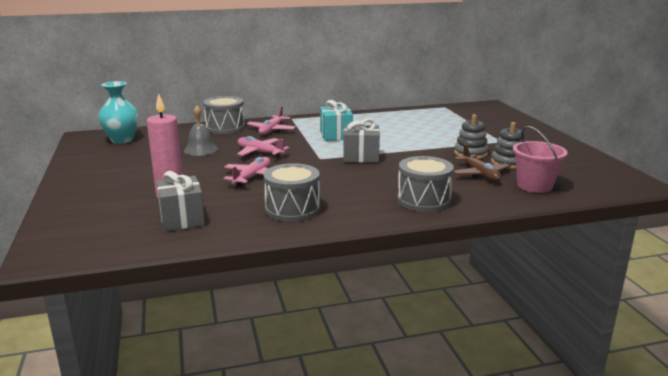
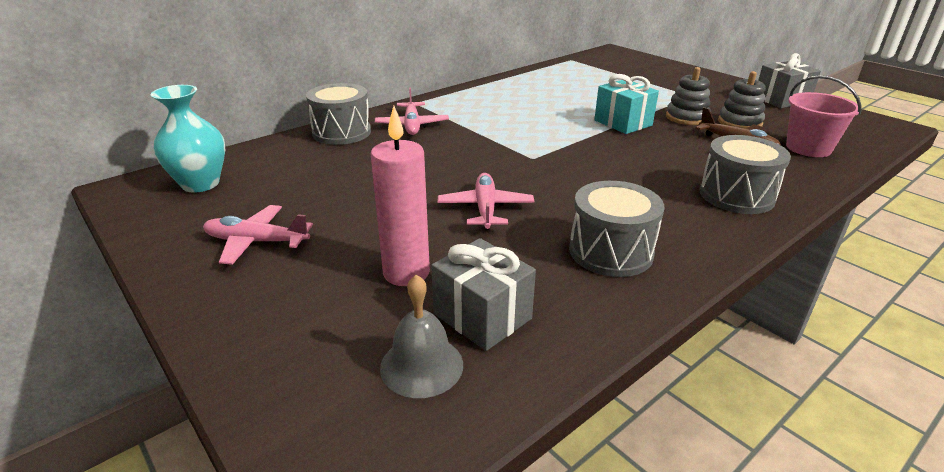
camera: 25 degrees left, 10 degrees up
(200, 149) = (351, 177): grey bell -> grey bell (421, 365)
(260, 152) = (442, 164): pink plane -> pink plane (256, 242)
(336, 135) = (505, 119): turquoise gift -> turquoise gift (623, 123)
(361, 157) = (578, 146): grey gift -> grey gift (781, 100)

